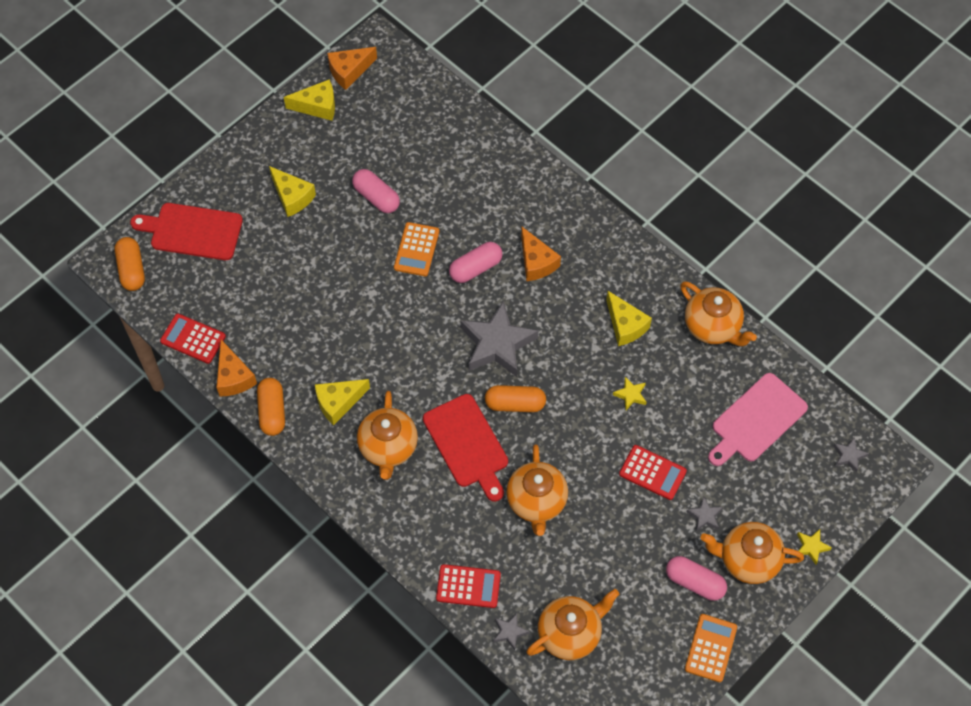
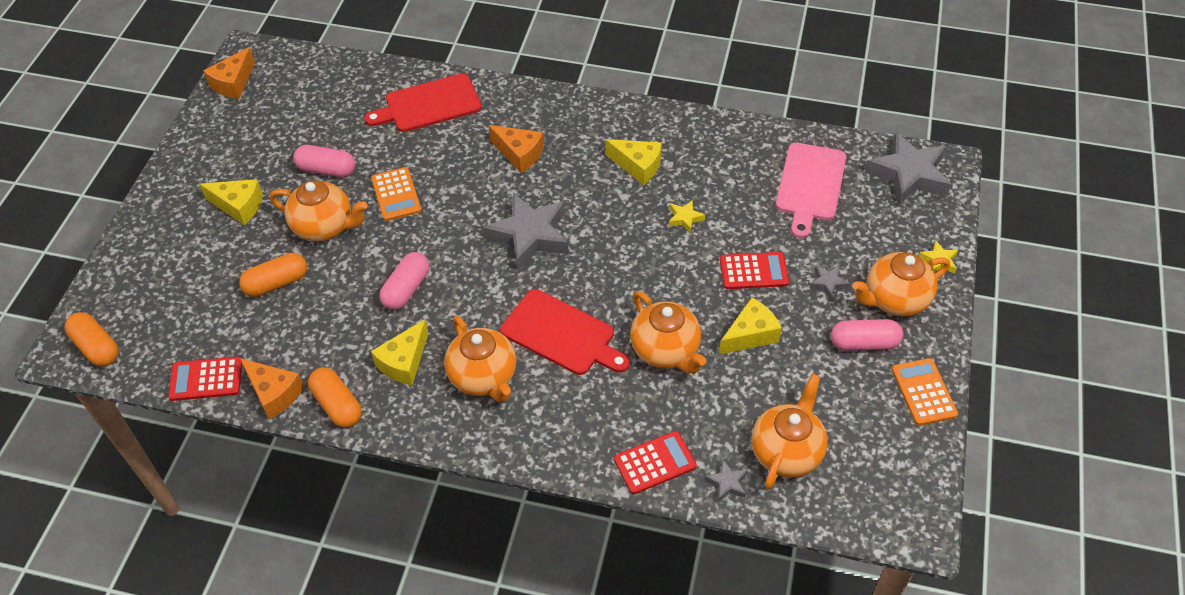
camera: 30 degrees left, 10 degrees down
(192, 231) = (147, 282): red cutting board -> red cutting board (429, 104)
(317, 106) = (218, 122): yellow cheese -> yellow cheese (750, 335)
(475, 268) = (464, 184): pink capsule -> pink capsule (406, 289)
(515, 404) = (583, 277): orange capsule -> orange capsule (276, 283)
(713, 327) = (715, 132): orange teapot -> orange teapot (324, 227)
(849, 456) = (909, 175): grey star -> grey star, size x2.29

